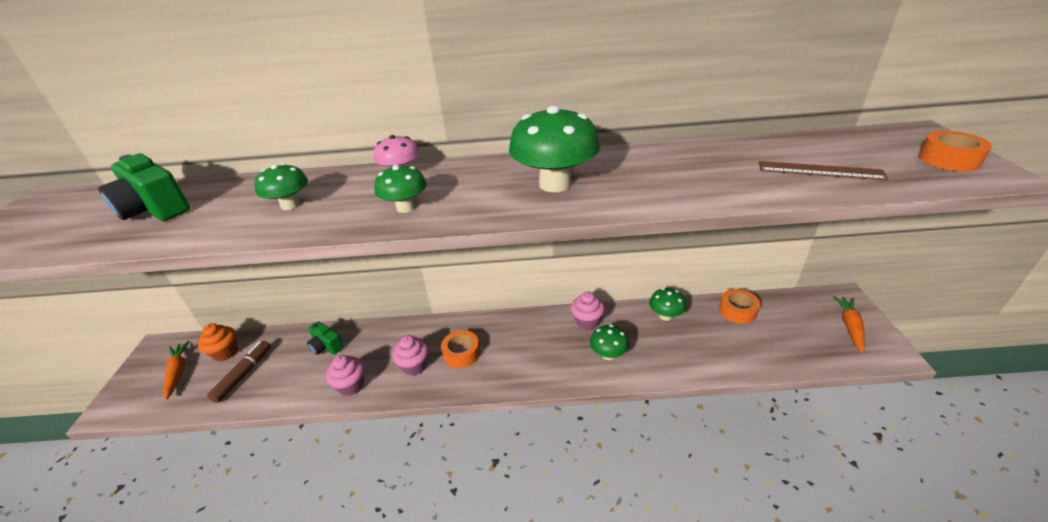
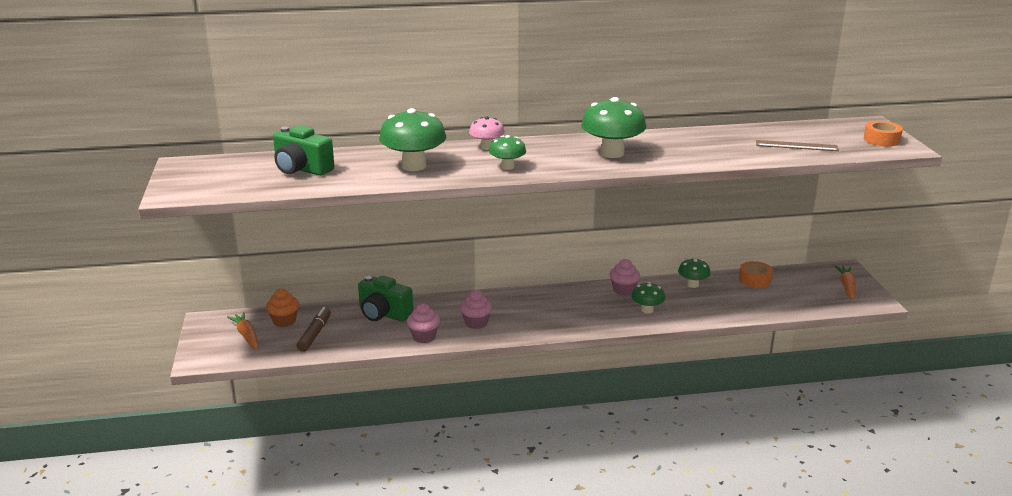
camera: 10 degrees left, 10 degrees down
(290, 205) = (414, 166): green mushroom -> green mushroom, size x1.79
(326, 346) = (383, 314): green camera -> green camera, size x1.63
(461, 353) = (516, 314): orange tape -> none

